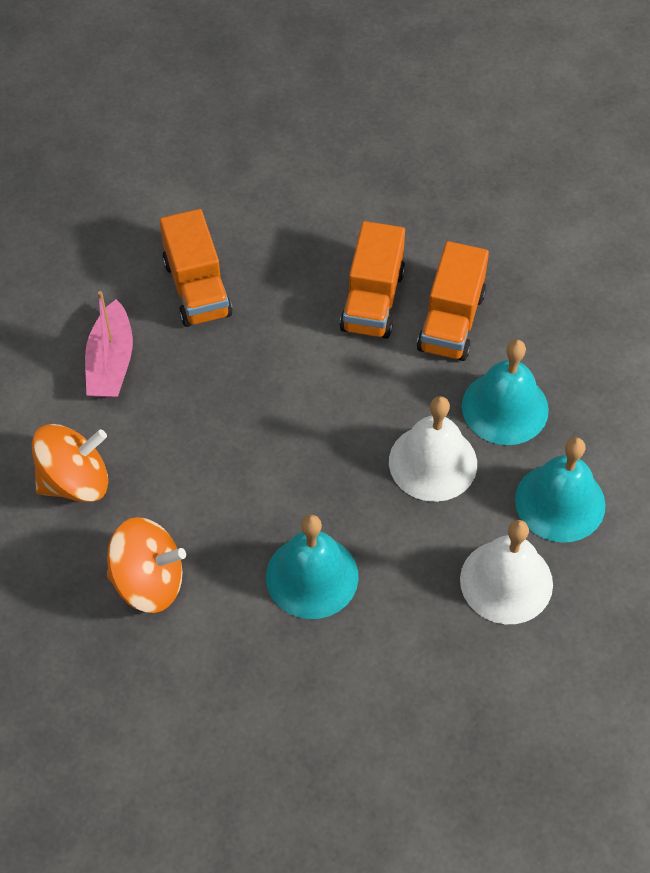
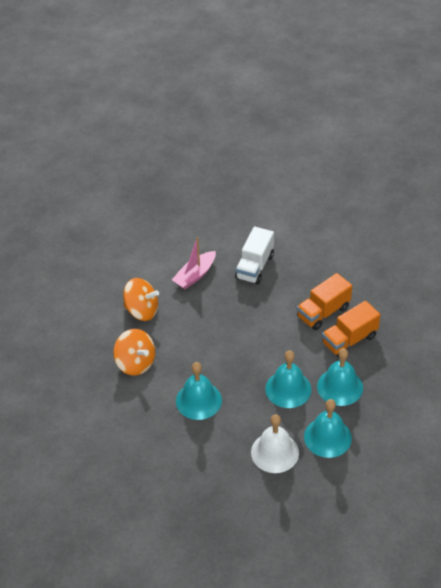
camera: 40 degrees right, 10 degrees down
(197, 288) = (255, 267): orange truck -> white truck
(433, 462) = (288, 389): white bell -> turquoise bell

